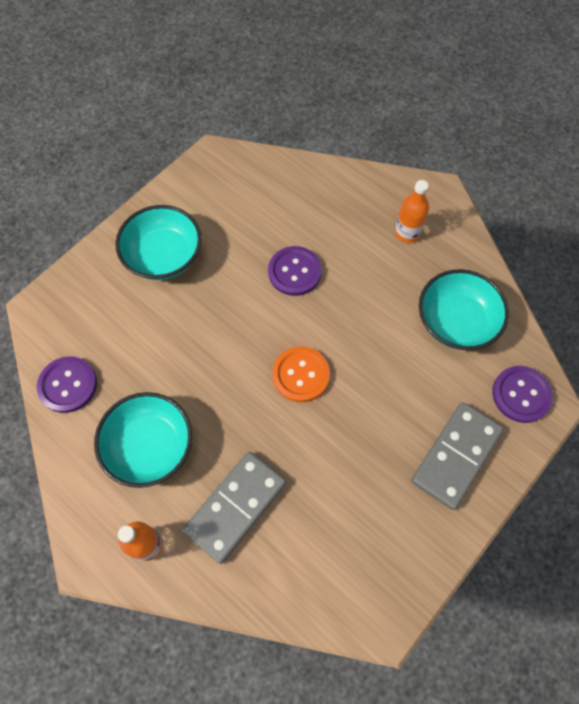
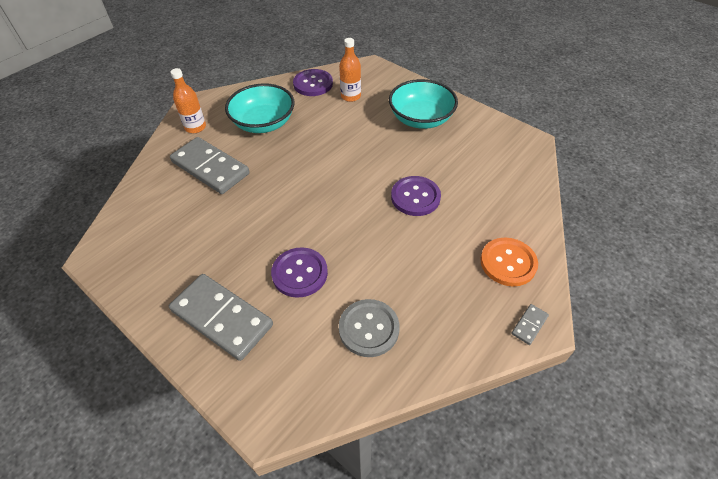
camera: 90 degrees right, 15 degrees down
(301, 375) = (313, 203): orange button -> orange button (508, 263)
(407, 233) = (475, 287): orange bottle -> orange bottle (350, 96)
(442, 199) = (529, 325): none -> grey domino
(456, 321) = (369, 328): turquoise bowl -> grey button
(521, 394) = (279, 388): purple button -> purple button (300, 273)

